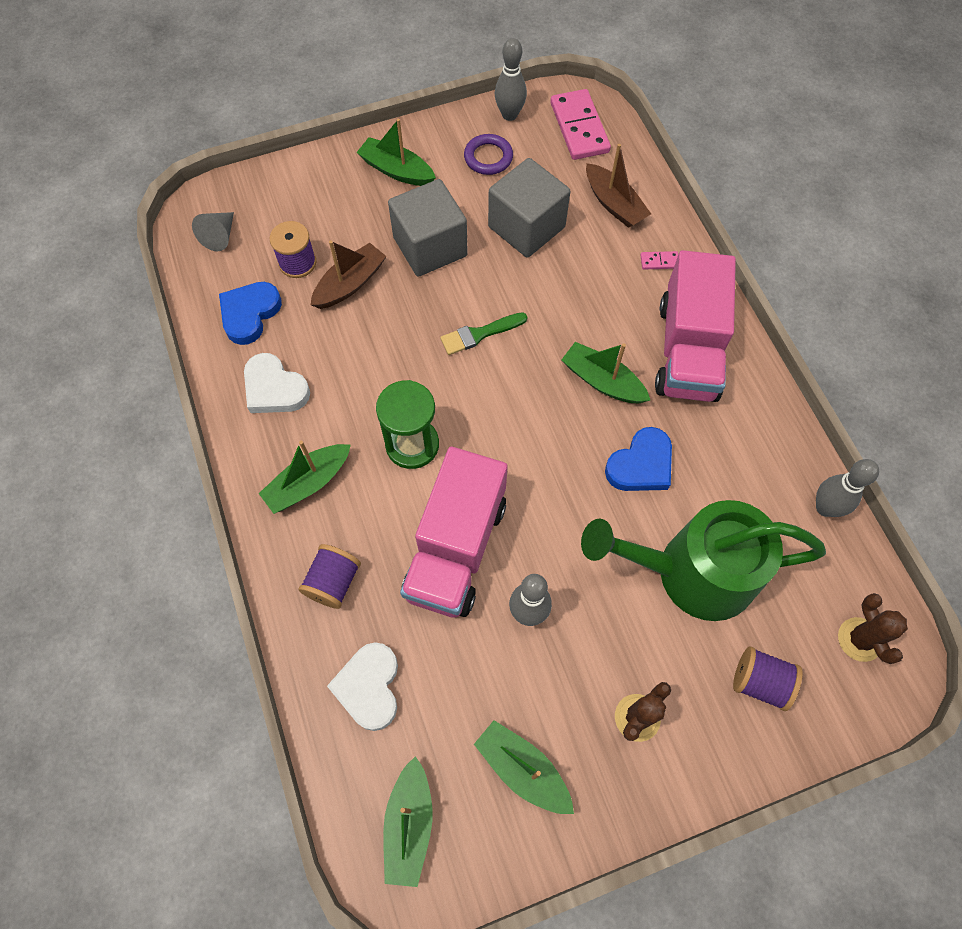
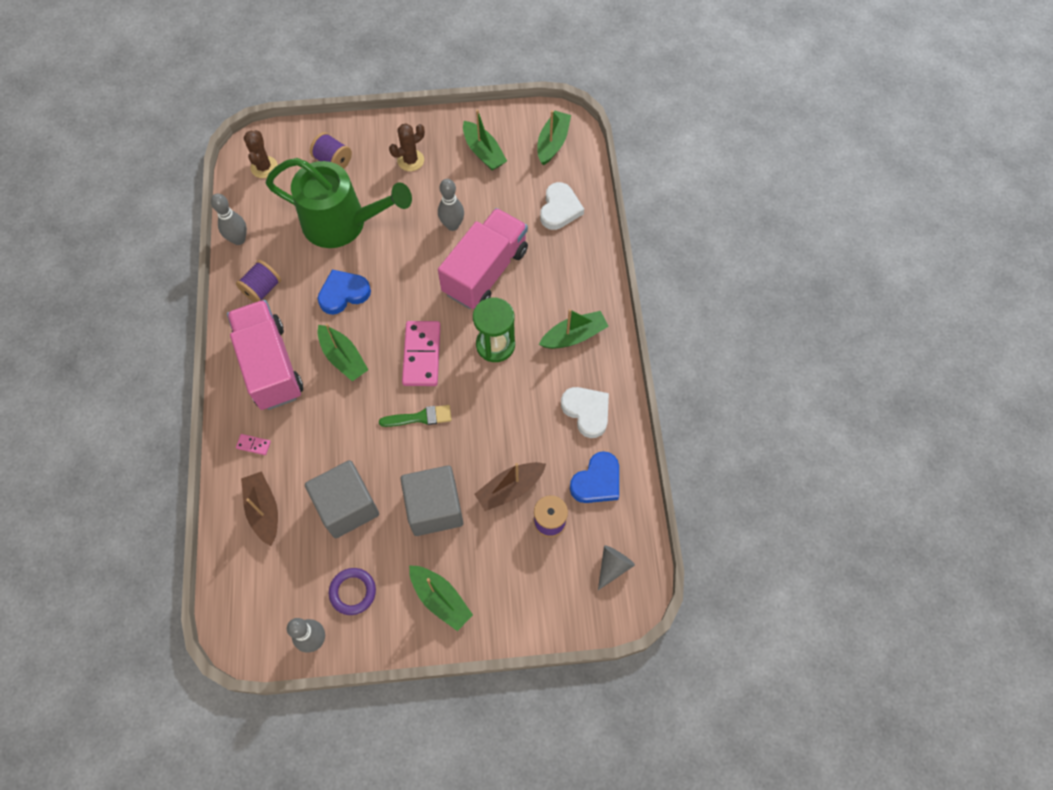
camera: 165 degrees left, 0 degrees up
(333, 582) = (569, 270): purple spool -> purple spool (262, 289)
(579, 127) = (256, 605): pink domino -> pink domino (421, 355)
(687, 350) = (270, 365): pink truck -> pink truck turned 45 degrees counterclockwise

